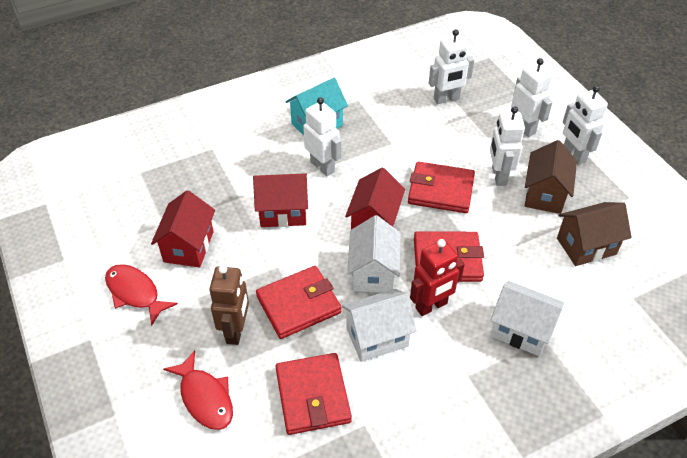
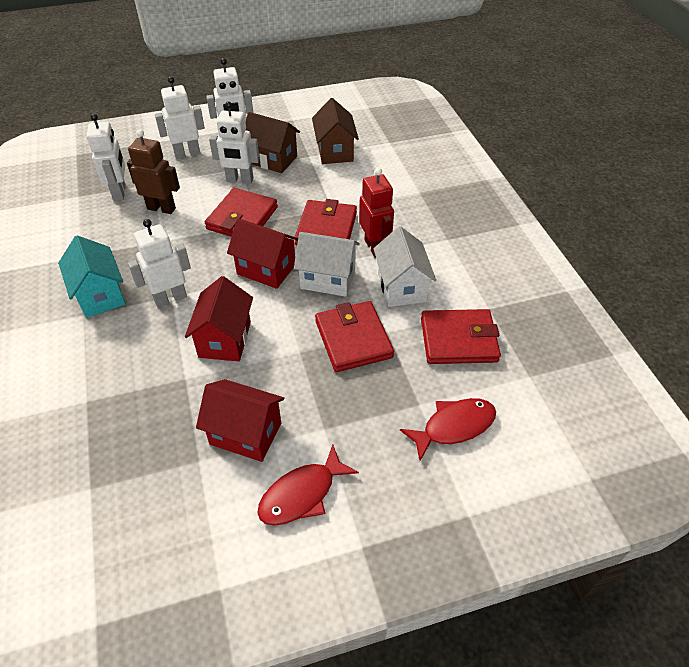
camera: 80 degrees left, 0 degrees up
(236, 331) = (376, 394): brown robot -> brown robot (161, 208)
(521, 330) = (409, 202): white house -> none

